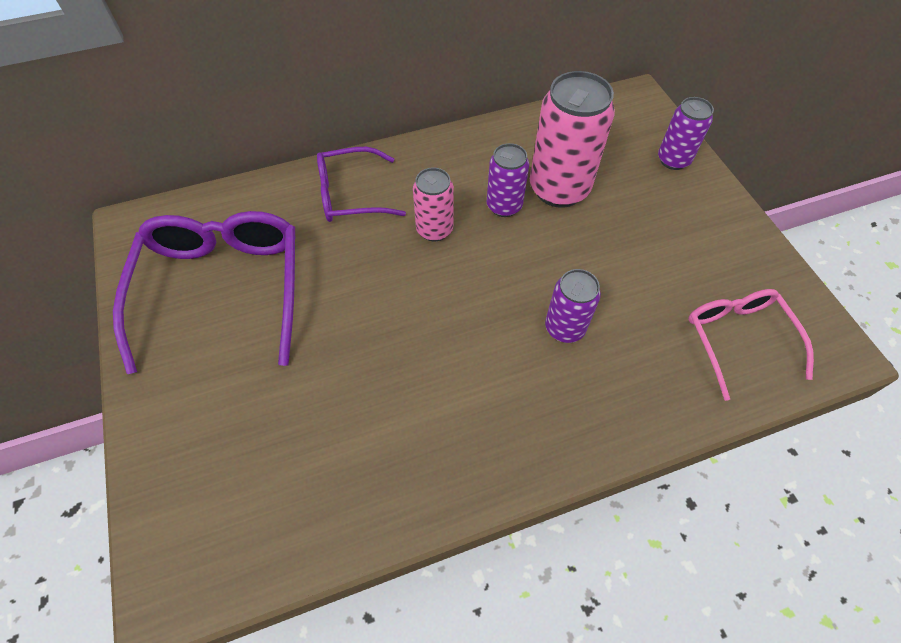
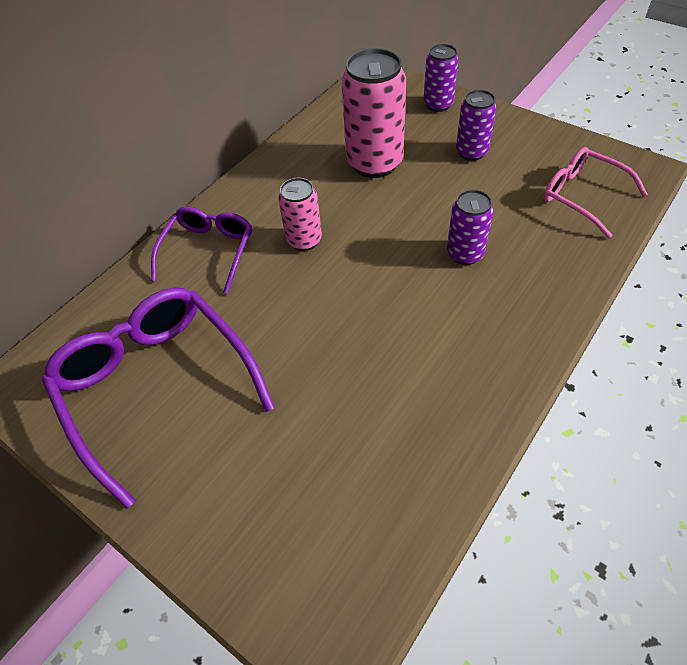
camera: 30 degrees left, 5 degrees down
(351, 195) = (208, 251): purple glasses -> purple glasses turned 150 degrees clockwise
(504, 206) = (344, 195): purple can -> purple can (471, 152)

